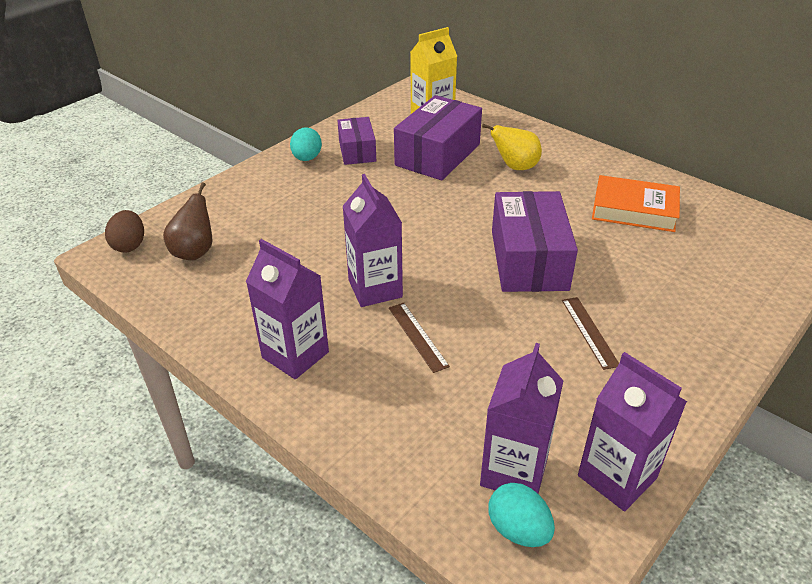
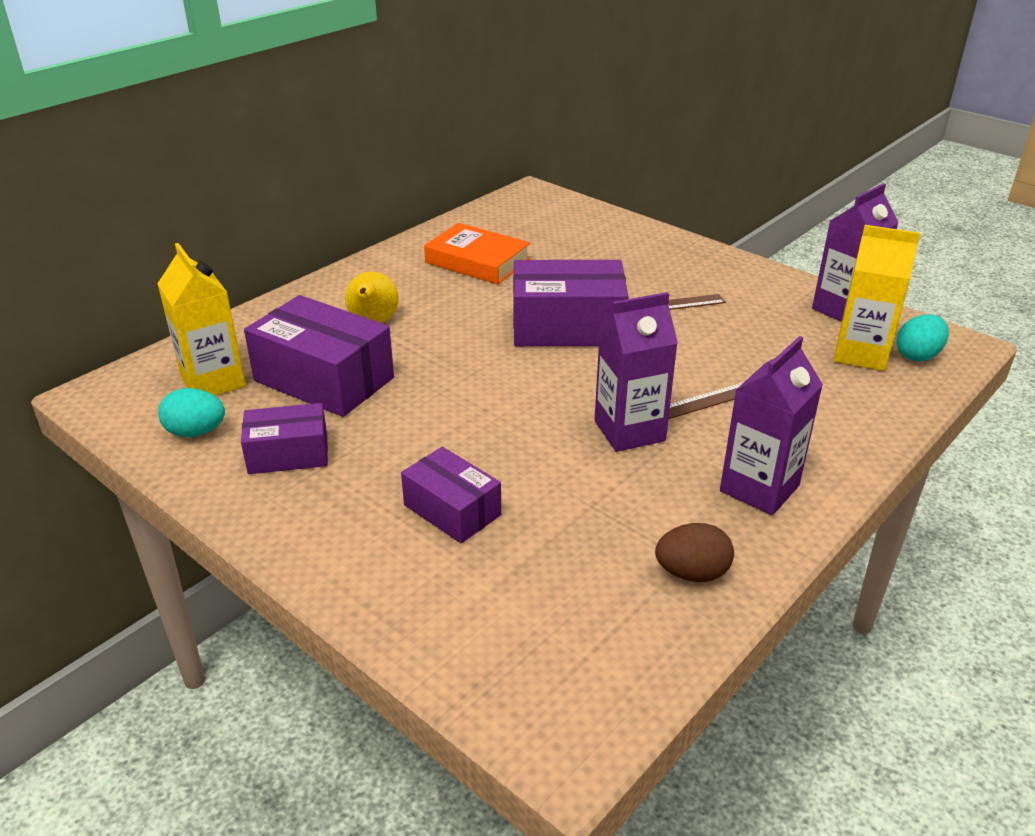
camera: 90 degrees left, 5 degrees down
(130, 245) = (541, 710): brown egg -> brown egg (692, 573)
(195, 252) = (559, 614): brown pear -> none
(295, 211) = (452, 510): none -> purple box
(307, 158) = (294, 508): turquoise egg -> turquoise egg (196, 432)
(514, 471) = (861, 354): purple carton -> yellow carton
(634, 210) = (477, 261): orange book -> orange book turned 75 degrees counterclockwise

